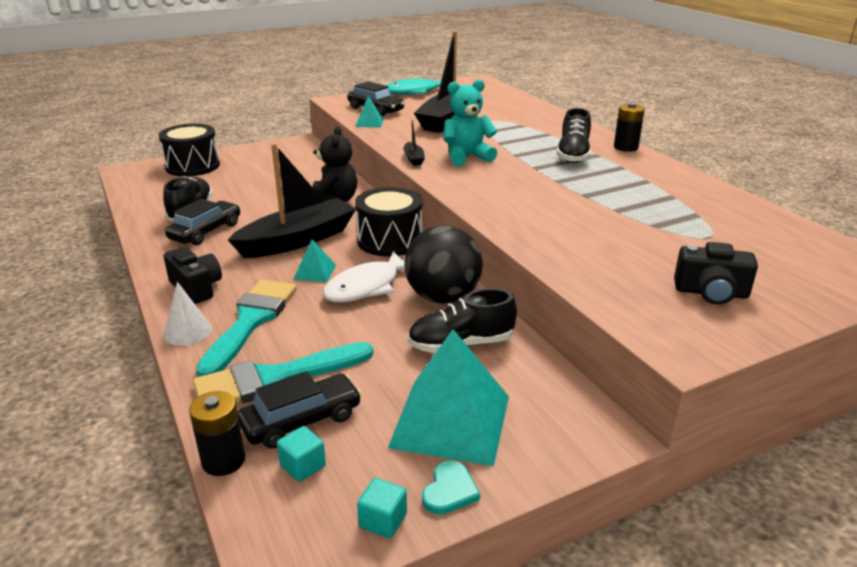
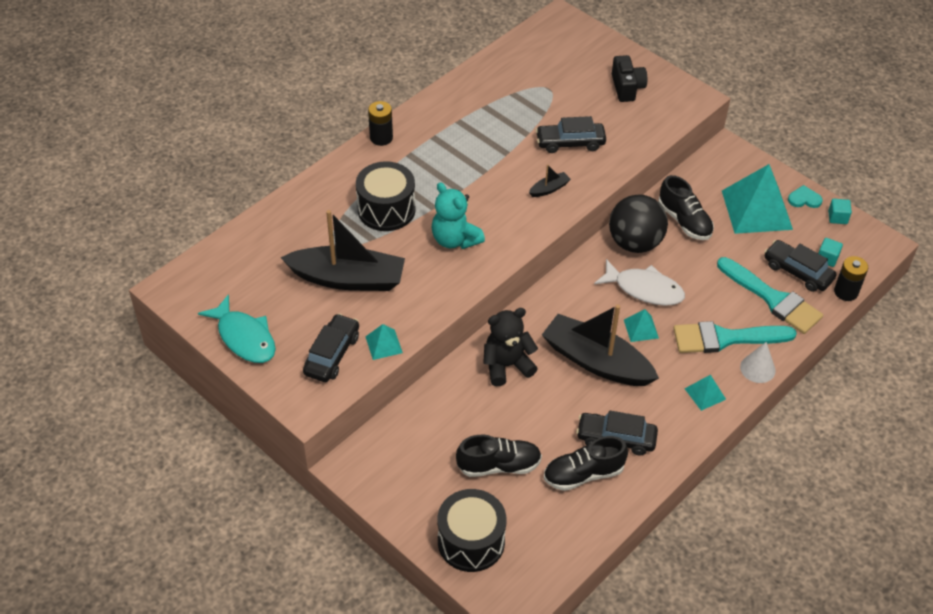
camera: 110 degrees left, 20 degrees up
(196, 288) = (705, 394): black camera -> turquoise pyramid
(390, 240) = (565, 298): black drum -> black drum (386, 209)
(413, 159) = (476, 276): black boat -> black boat (549, 189)
(573, 155) = (417, 169): black shoe -> black shoe (498, 465)
(593, 231) = (570, 143): none -> black car

